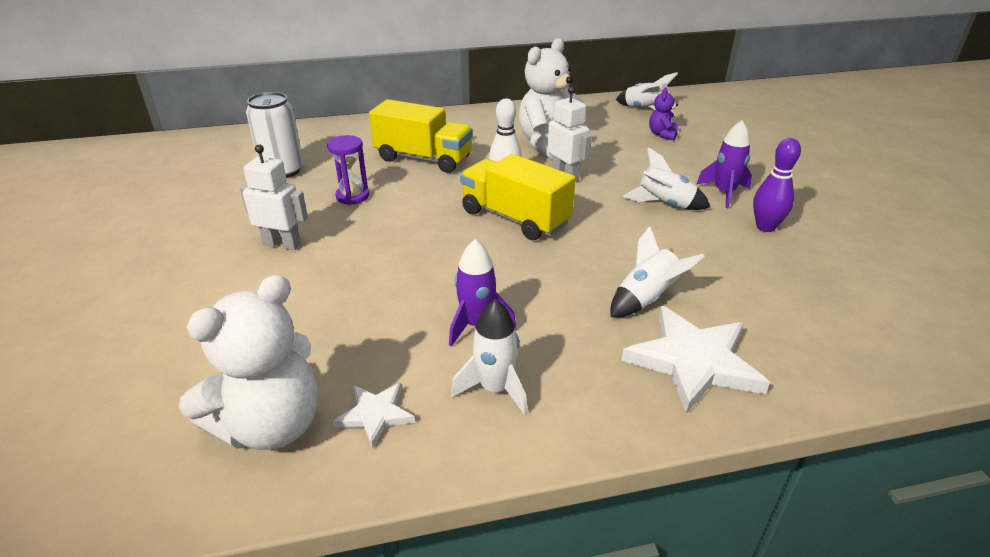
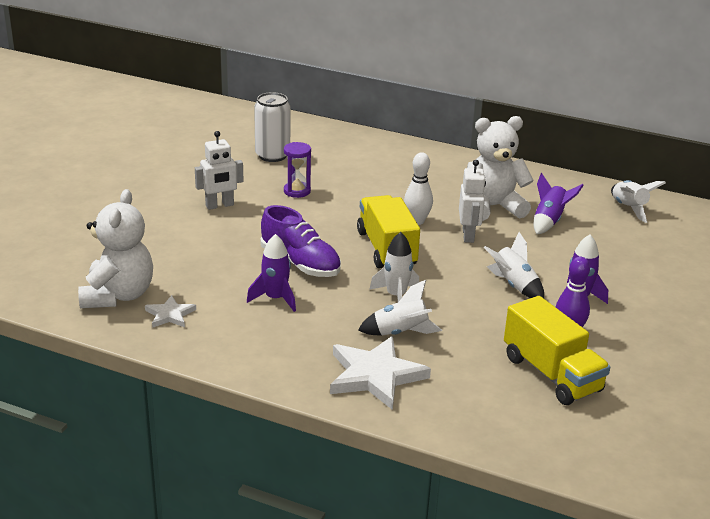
camera: 35 degrees right, 5 degrees down
(271, 425) = (118, 295): white teddy bear -> white teddy bear turned 75 degrees counterclockwise
(282, 244) = (219, 205): white robot -> white robot turned 105 degrees clockwise
(423, 158) = (379, 182): yellow truck -> yellow truck (551, 374)
(452, 270) = (300, 263): none -> purple shoe
(495, 388) = (243, 333): white rocket -> white rocket (396, 296)
(607, 140) = (549, 221): none -> purple rocket
(662, 134) = (607, 235): purple teddy bear -> none

